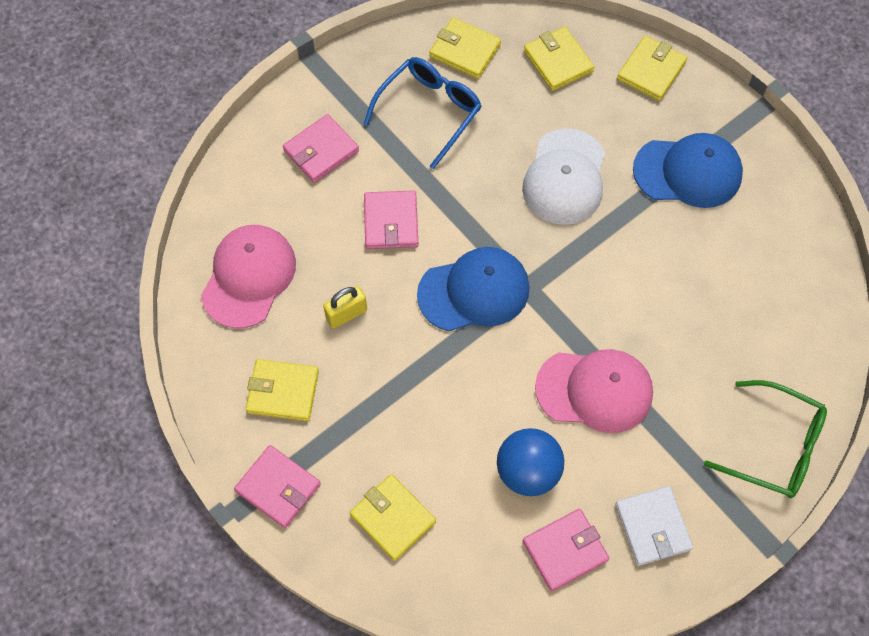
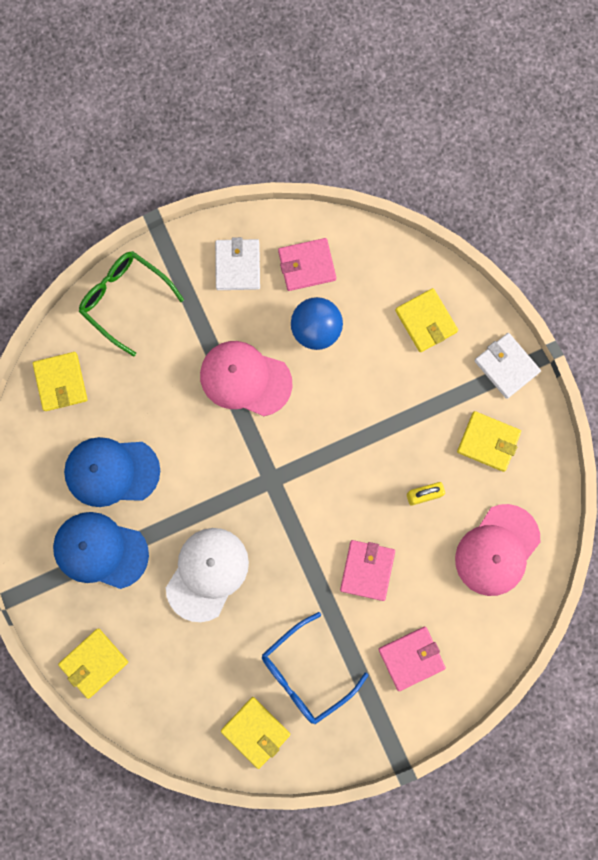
camera: 165 degrees left, 15 degrees up
(278, 487) = (506, 366): pink wallet -> white wallet
(474, 291) = (315, 487): blue cap -> blue cap (111, 471)
(558, 61) = (174, 696): yellow wallet -> yellow wallet (61, 382)

